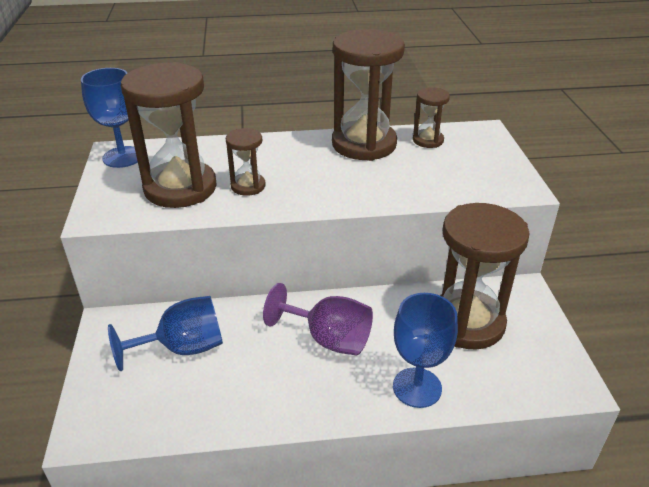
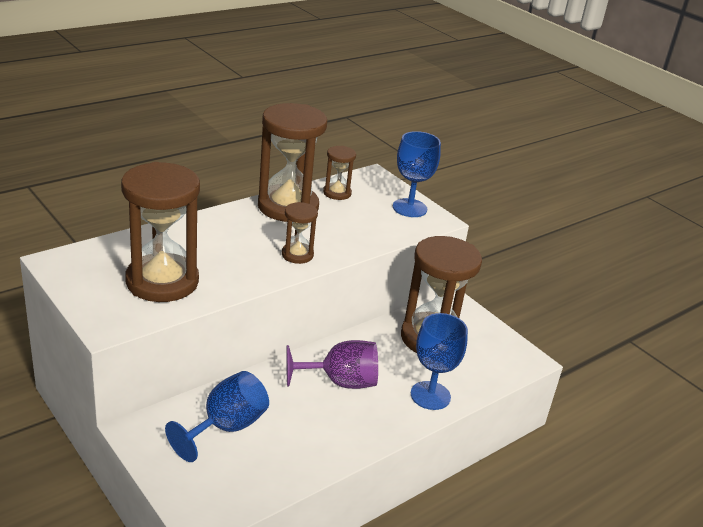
camera: 35 degrees left, 5 degrees down
(123, 157) = (71, 265): blue goblet -> blue goblet (409, 208)
(248, 186) = (223, 266): brown hourglass -> brown hourglass (297, 255)

